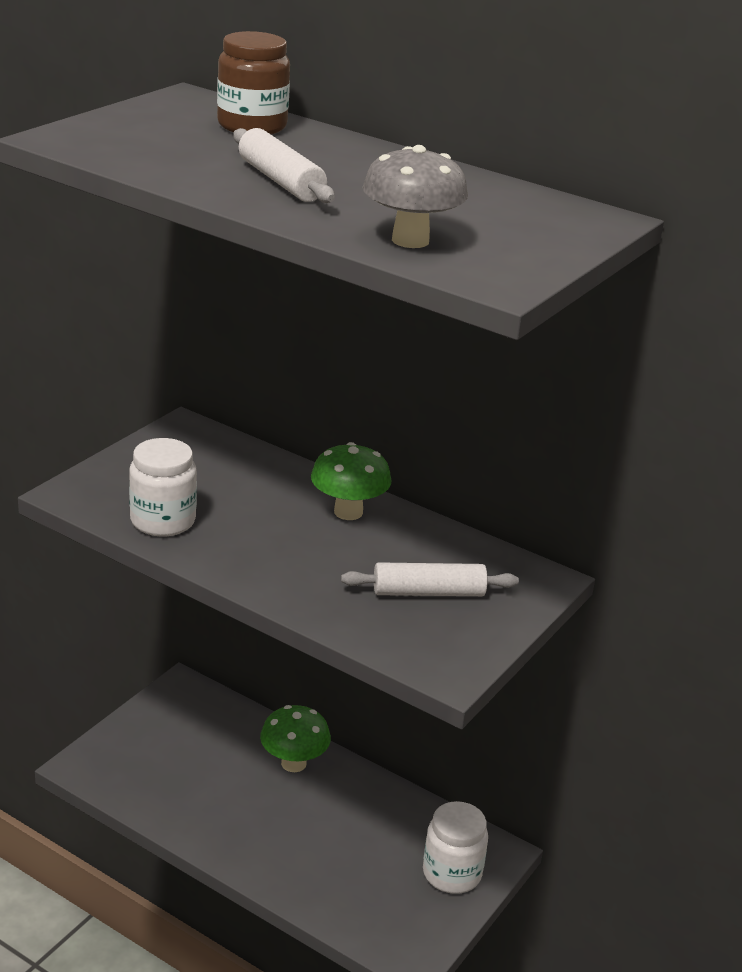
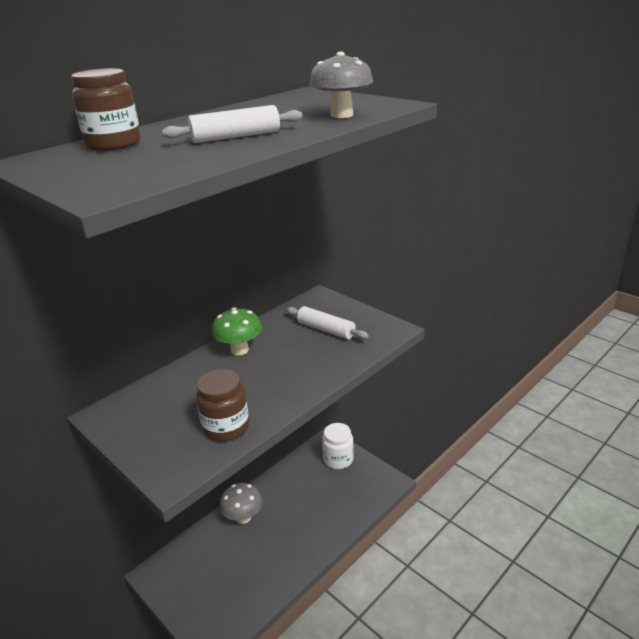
camera: 75 degrees left, 0 degrees up
(163, 521) = (226, 427): white jar -> brown jar
(293, 763) = (243, 517): green mushroom -> grey mushroom
(428, 592) = (326, 329): white rolling pin -> white rolling pin turned 60 degrees counterclockwise

